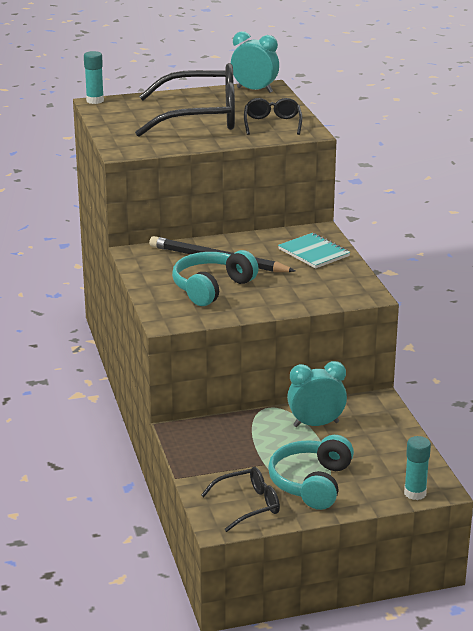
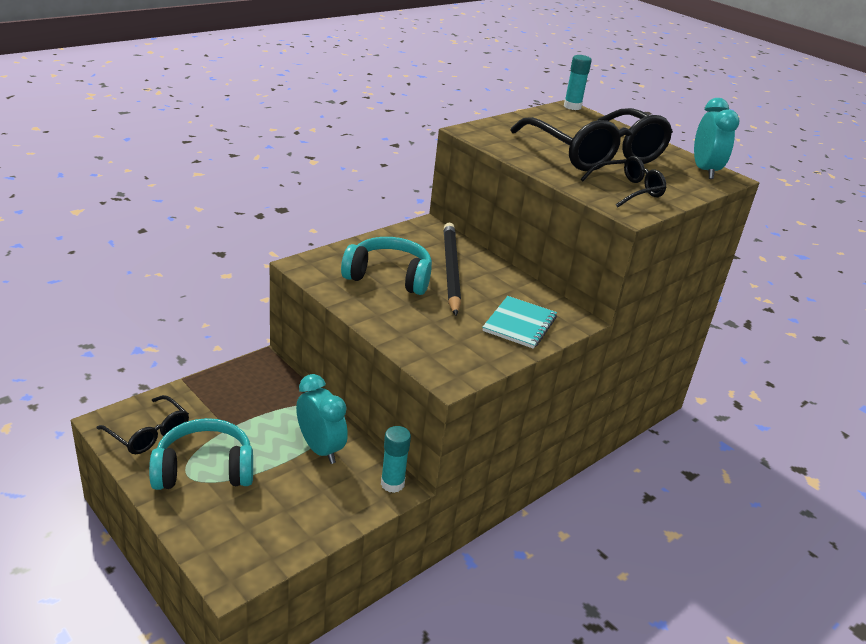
camera: 60 degrees right, 5 degrees up
(415, 493) = (213, 558): turquoise glue stick -> turquoise glue stick (392, 484)

